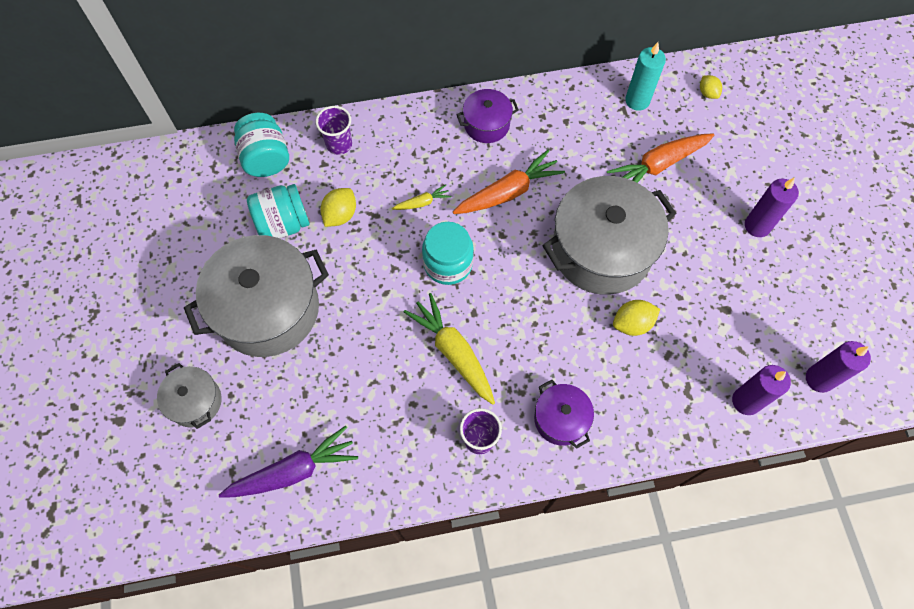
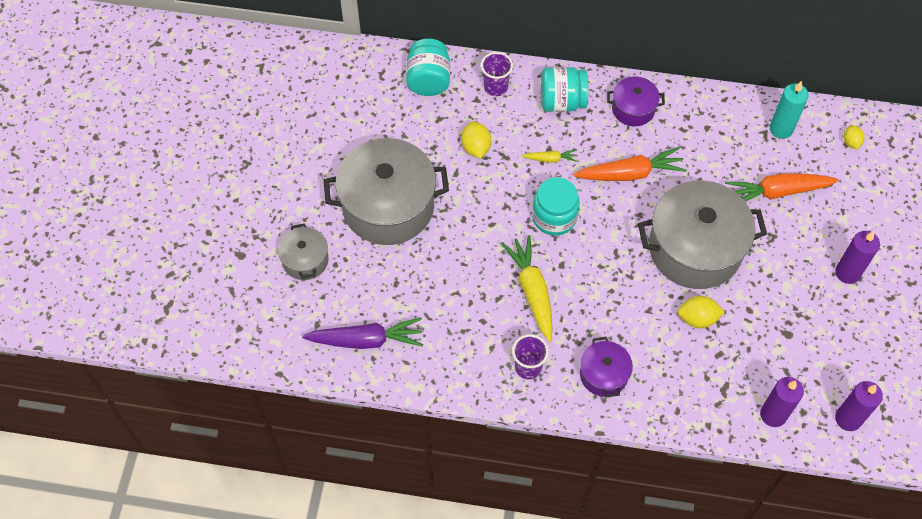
camera: 20 degrees right, 5 degrees down
(283, 224) = (424, 140): turquoise jar -> turquoise jar (562, 101)
(340, 215) = (476, 147): yellow lemon -> yellow lemon turned 60 degrees counterclockwise

